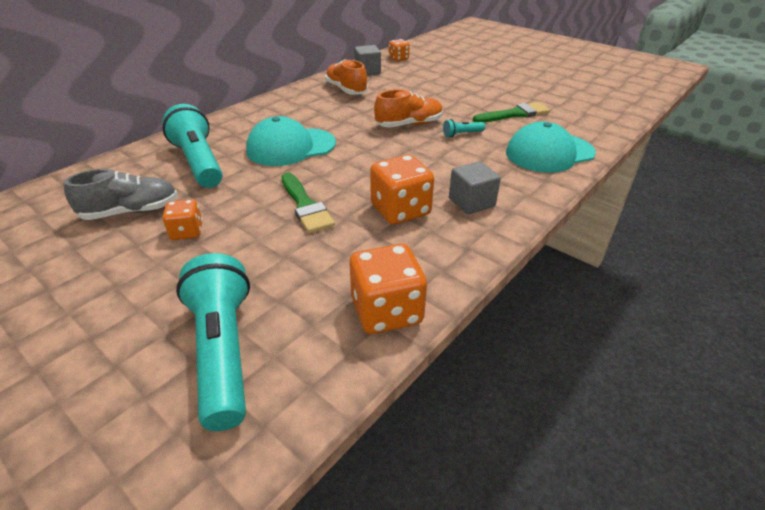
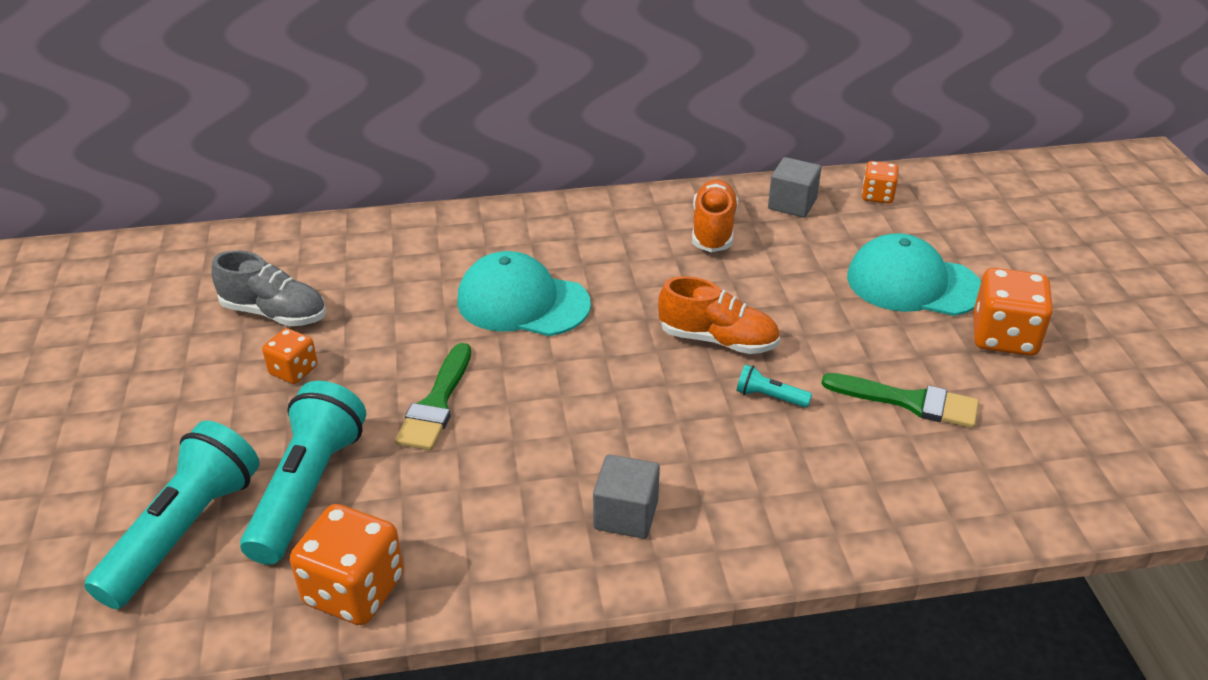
camera: 40 degrees right, 0 degrees up
(199, 162) = (401, 275): turquoise flashlight -> turquoise flashlight (307, 488)
(400, 210) = (527, 474): orange dice -> orange dice (1004, 337)
(549, 153) = (854, 502): turquoise cap -> turquoise cap (913, 283)

